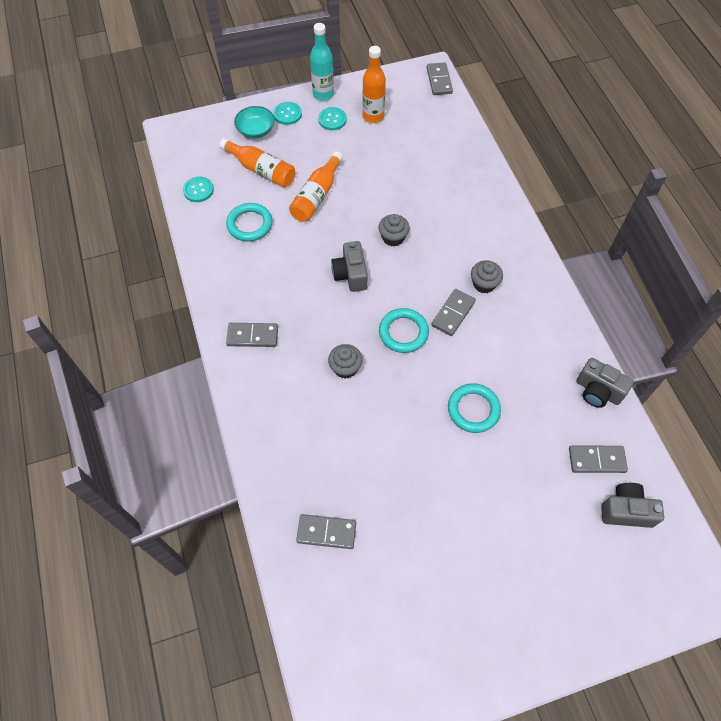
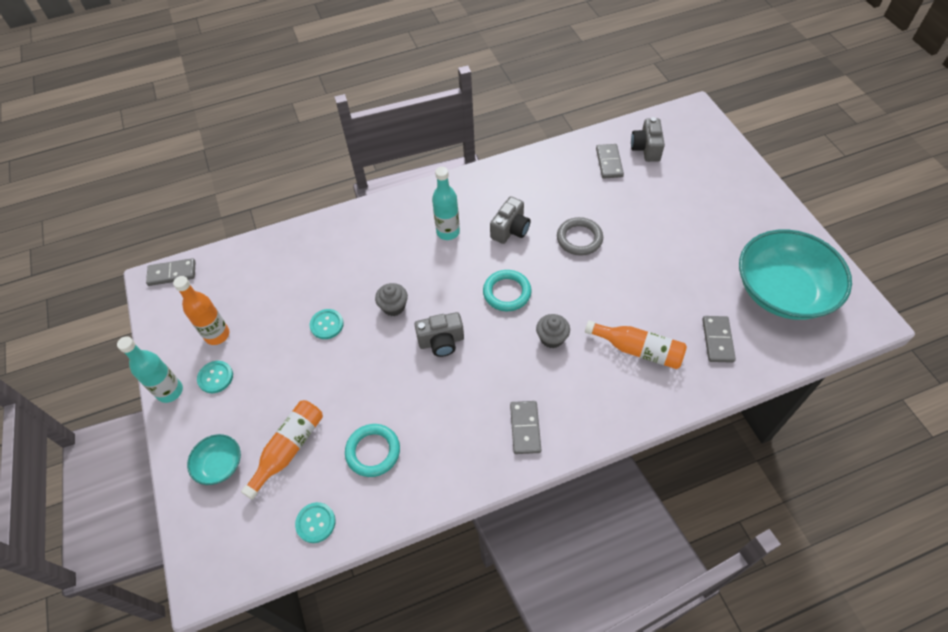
camera: 90 degrees left, 5 degrees down
(287, 114) = (197, 429): turquoise button -> turquoise button (327, 325)
(317, 196) = (333, 383): orange bottle -> orange bottle (638, 350)
(387, 628) = (782, 291): none -> turquoise bowl
(453, 313) = (482, 255): grey domino -> none
(473, 409) = (579, 238): turquoise ring -> grey ring
(484, 284) = (448, 232): grey cupcake -> turquoise bottle
(597, 391) = (548, 159): grey camera -> grey camera (510, 229)

